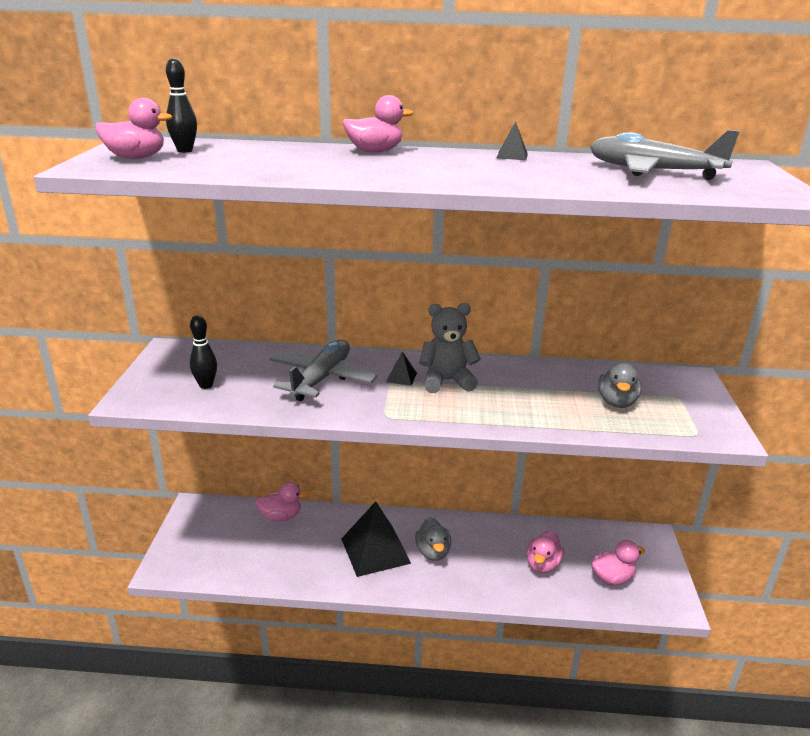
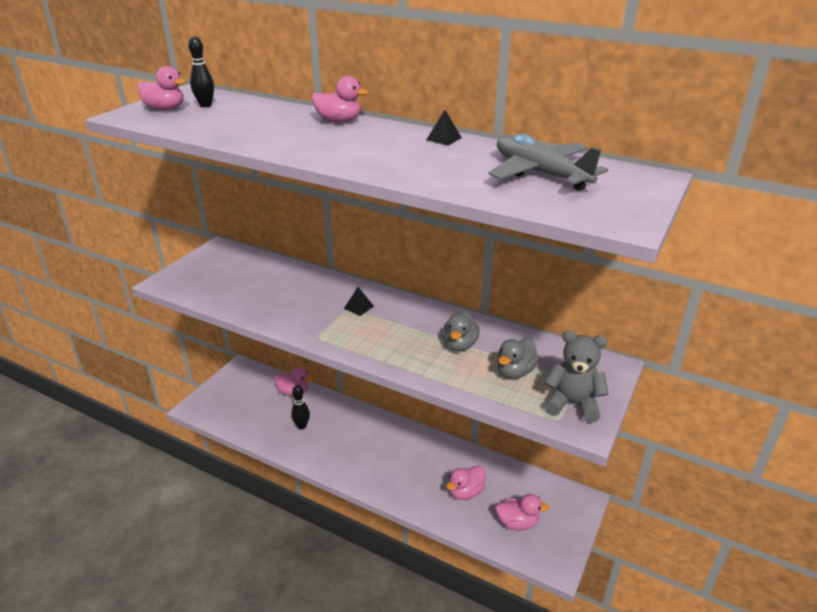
camera: 25 degrees right, 5 degrees up
(206, 385) = (218, 282): black bowling pin -> black bowling pin (302, 426)
(321, 379) = (299, 295): grey plane -> none
(375, 550) = (343, 439): black pyramid -> none
(433, 552) = (385, 454): grey duck -> grey duck (459, 345)
(447, 381) = (390, 318): grey teddy bear -> grey teddy bear (572, 404)

